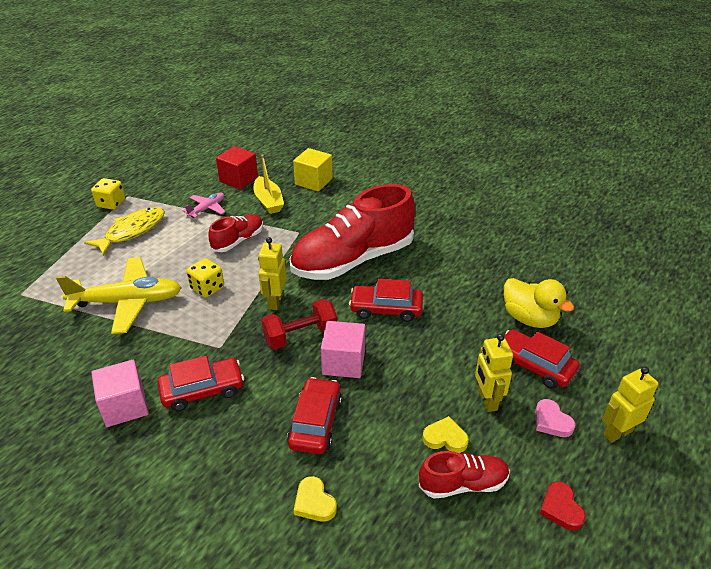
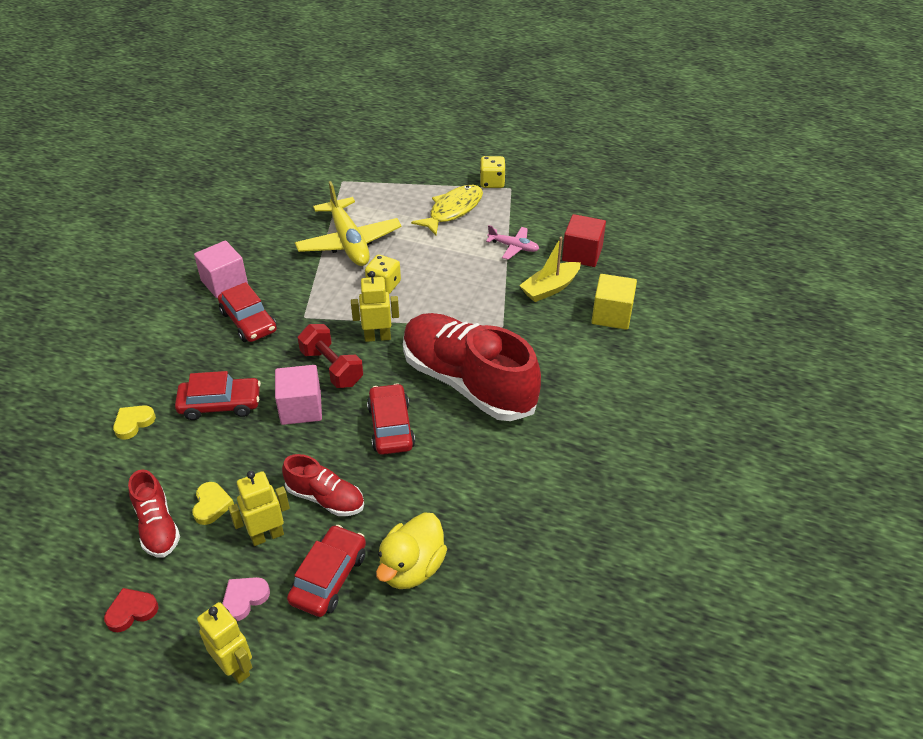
camera: 75 degrees right, 5 degrees up
(132, 231) = (453, 210): yellow fish -> yellow fish turned 75 degrees counterclockwise
(238, 241) = (467, 285): red shoe -> red shoe (325, 498)

